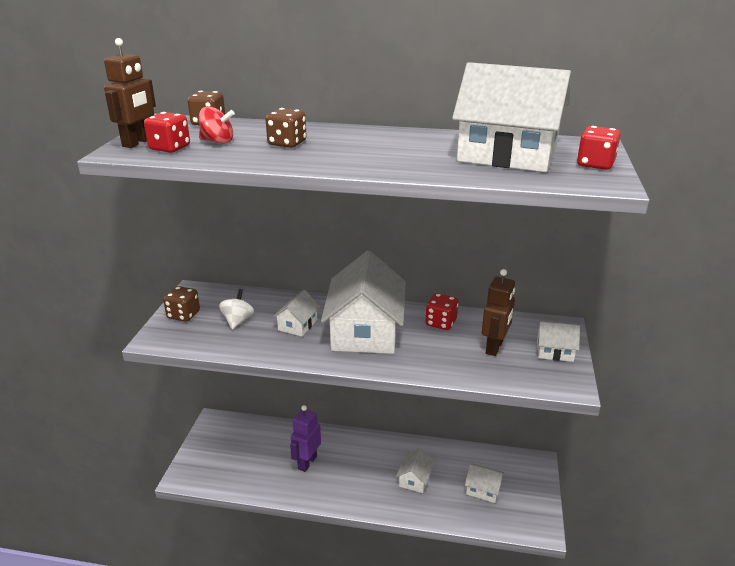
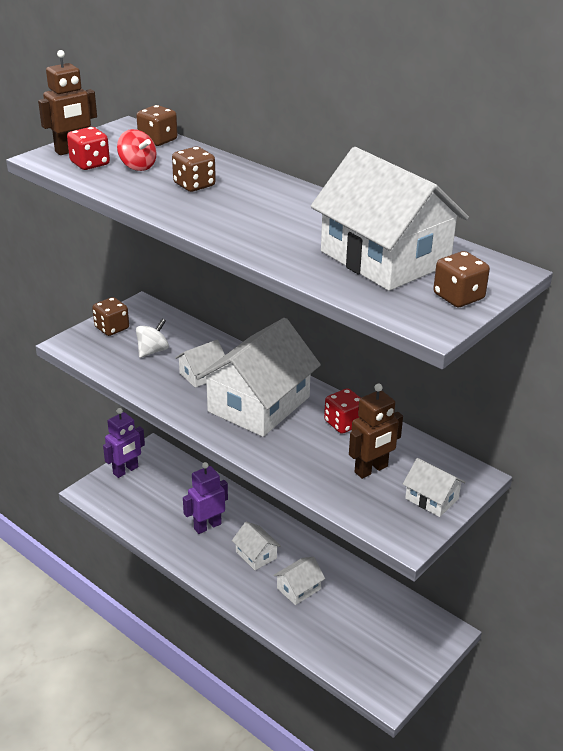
camera: 30 degrees right, 5 degrees up
(203, 447) = (126, 470): none -> purple robot
(483, 489) = (361, 630): white house -> white house (256, 555)
(595, 164) = (458, 297): red dice -> brown dice

